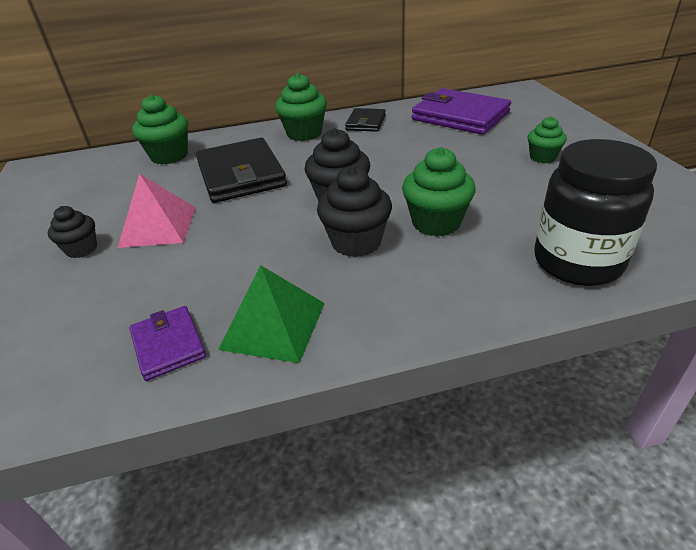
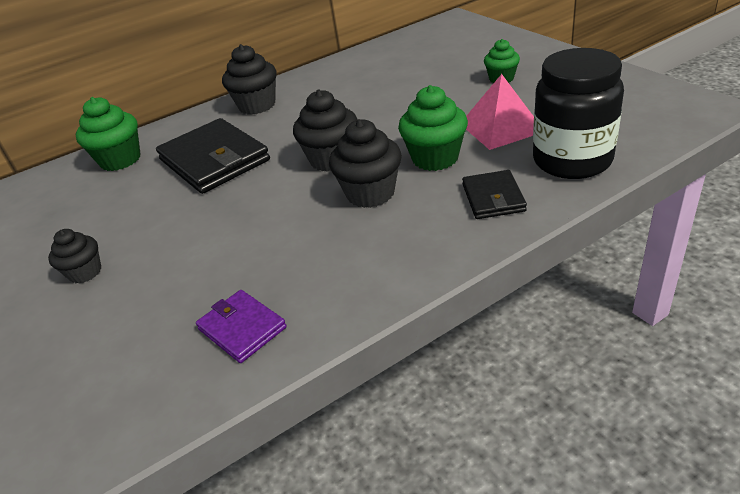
camera: 15 degrees left, 0 degrees up
(158, 226) = (157, 230): pink pyramid -> pink pyramid (501, 127)
(273, 325) = (334, 283): green pyramid -> none
(304, 133) = (257, 105): green cupcake -> black cupcake
(365, 122) = (315, 81): black wallet -> black wallet (493, 198)
(460, 116) = (406, 56): purple wallet -> none

